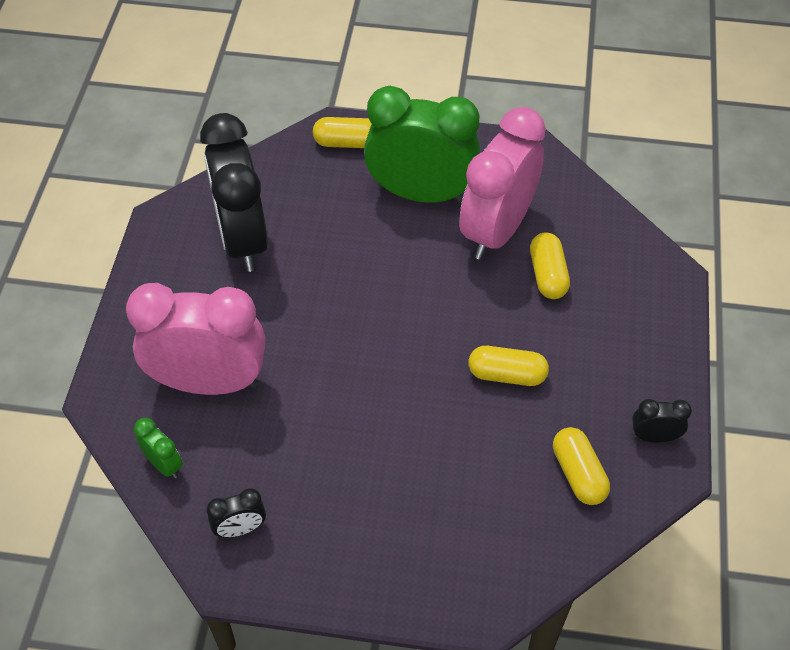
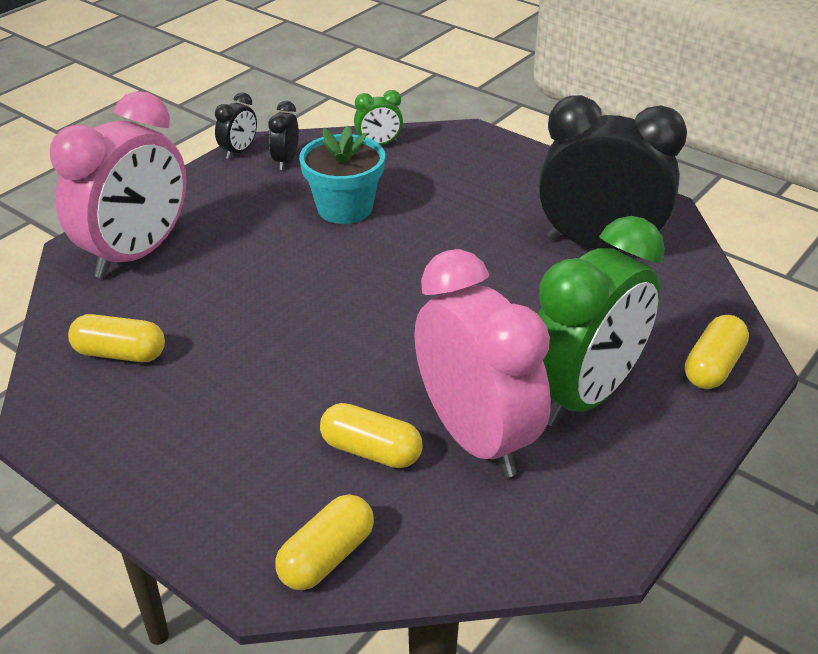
camera: 120 degrees right, 15 degrees down
(209, 382) = (438, 182): pink clock -> pink clock (136, 254)
(292, 433) = (344, 208): none -> turquoise flower pot
(507, 374) = (273, 355): yellow capsule -> yellow capsule (326, 557)
(654, 436) = (91, 430): black clock -> black clock (239, 151)

